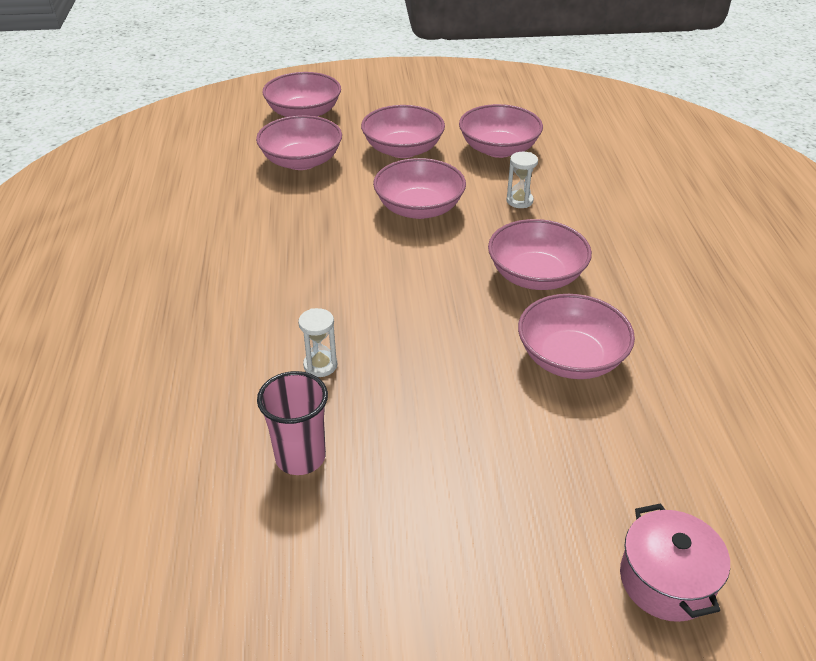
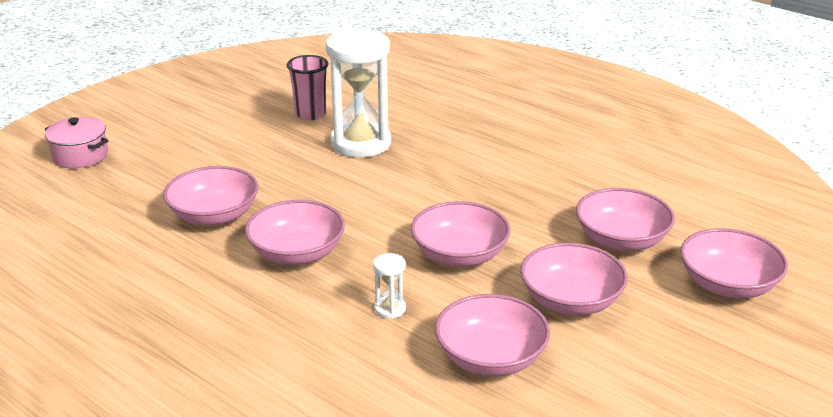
camera: 135 degrees right, 10 degrees down
(320, 365) = (360, 143): white hourglass -> white hourglass, size x2.47

